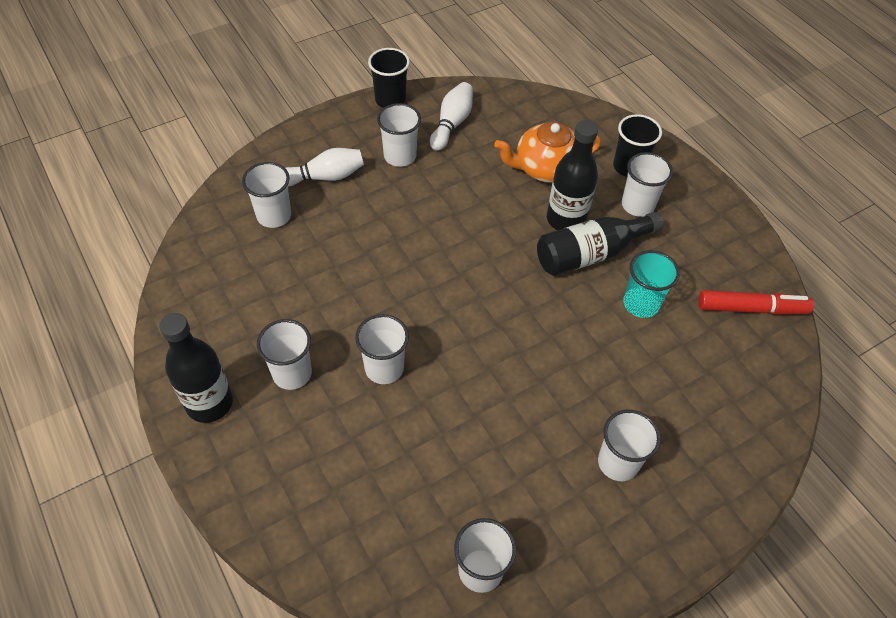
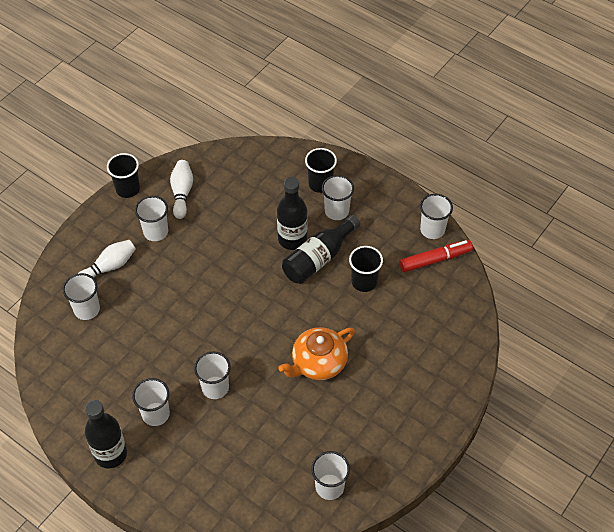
camera: 20 degrees left, 0 degrees up
(545, 168) = (263, 205): orange teapot -> orange teapot (318, 363)
(618, 462) = (387, 391): white cup -> white cup (432, 230)
(641, 303) = (364, 282): turquoise cup -> black cup

